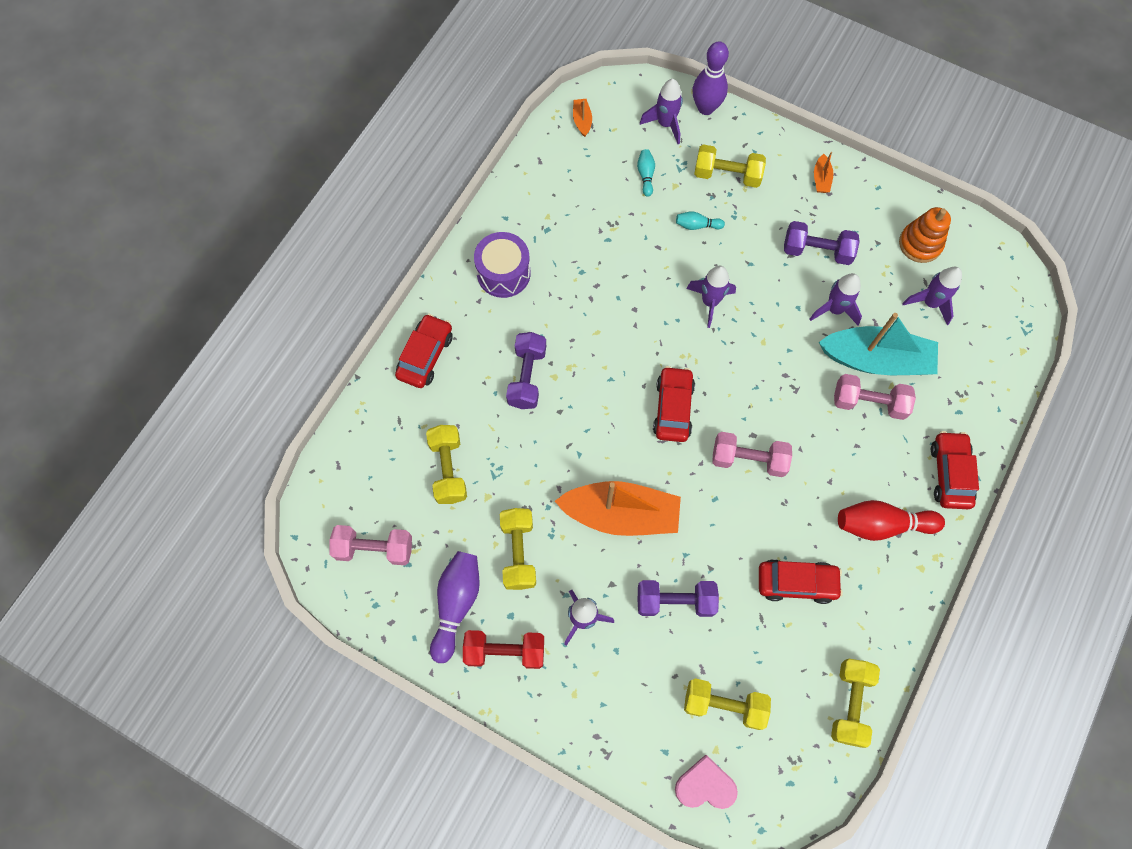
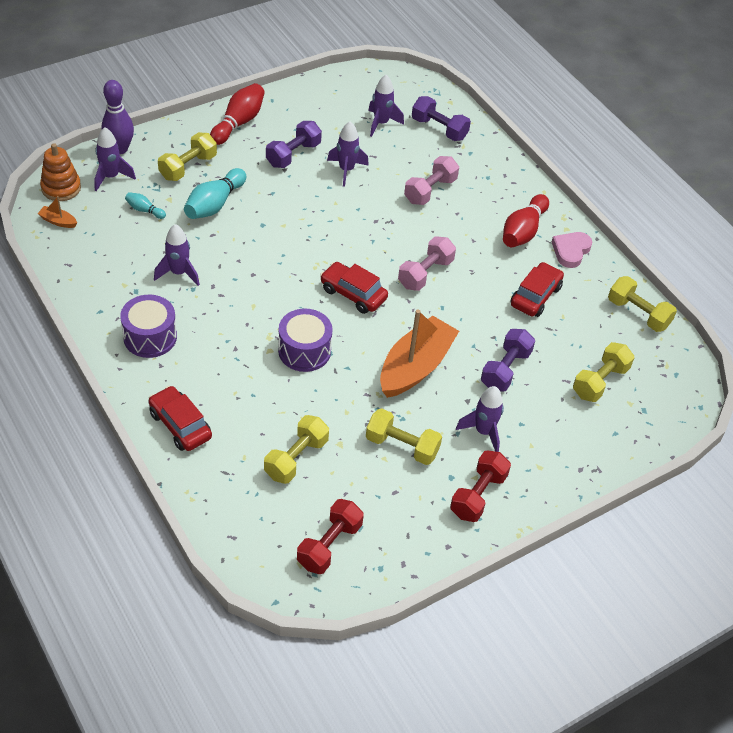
camera: 65 degrees left, 20 degrees down
(374, 549) = (329, 545): pink dumbbell -> red dumbbell
(448, 469) = (296, 458): yellow dumbbell -> yellow dumbbell turned 75 degrees counterclockwise
(456, 604) = (418, 509): purple bowling pin -> none
(527, 377) = (256, 367): purple dumbbell -> purple dumbbell (439, 129)
(573, 406) = (304, 351): none -> purple drum
(697, 225) = (214, 204): turquoise bowling pin -> turquoise bowling pin, size x1.96
(705, 785) = (652, 422): pink heart -> pink heart (571, 251)
(710, 302) = (284, 230): purple rocket -> purple rocket (179, 273)
(821, 179) = (238, 123): orange boat -> red bowling pin
(876, 360) = (401, 170): turquoise boat -> none
(920, 244) = (333, 104): orange stacking toy -> orange stacking toy (61, 188)
(950, 474) = (510, 180): red car -> none

